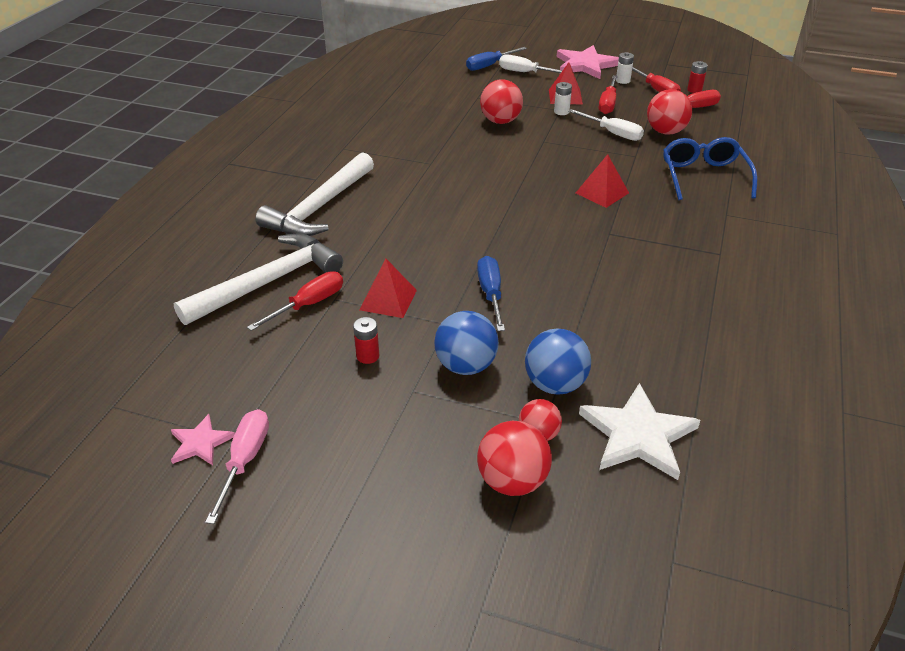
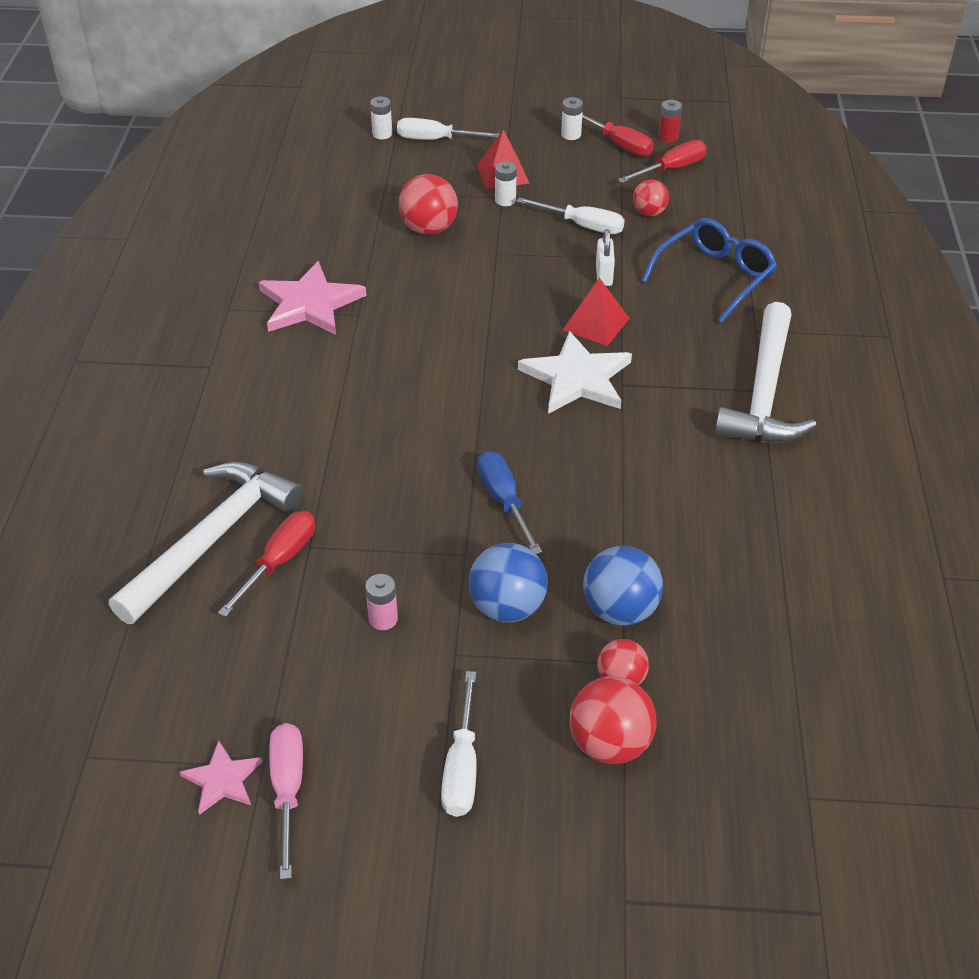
camera: 15 degrees left, 5 degrees up
(319, 207) = (234, 411): white hammer -> white hammer (763, 392)
(368, 356) = (383, 619): red battery -> pink battery
(385, 473) = (462, 767): none -> white screwdriver
(388, 300) = (379, 534): red pyramid -> none
(489, 65) = (382, 134): blue screwdriver -> white battery
(585, 65) = (513, 114): pink star -> pink star (309, 304)
(608, 104) = (562, 178): red screwdriver -> none
(618, 164) = (604, 275): none -> white padlock
(637, 435) = (731, 655): white star -> white star (577, 378)
(665, 132) = (649, 213): red ball -> red ball, size x0.62
(704, 176) = (714, 277): blue glasses -> blue glasses turned 60 degrees clockwise

